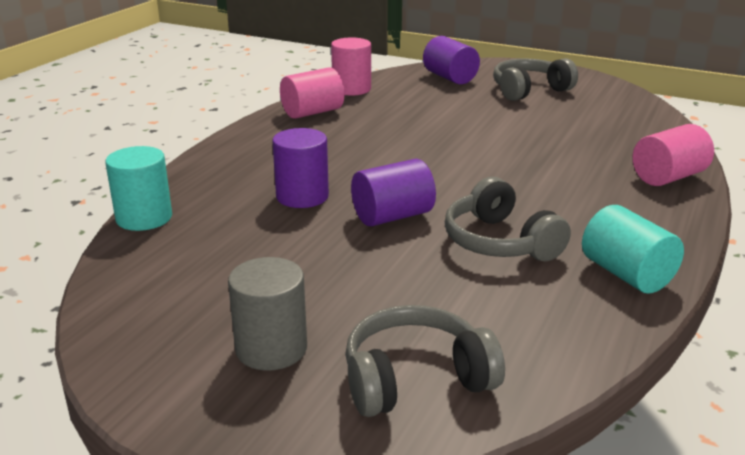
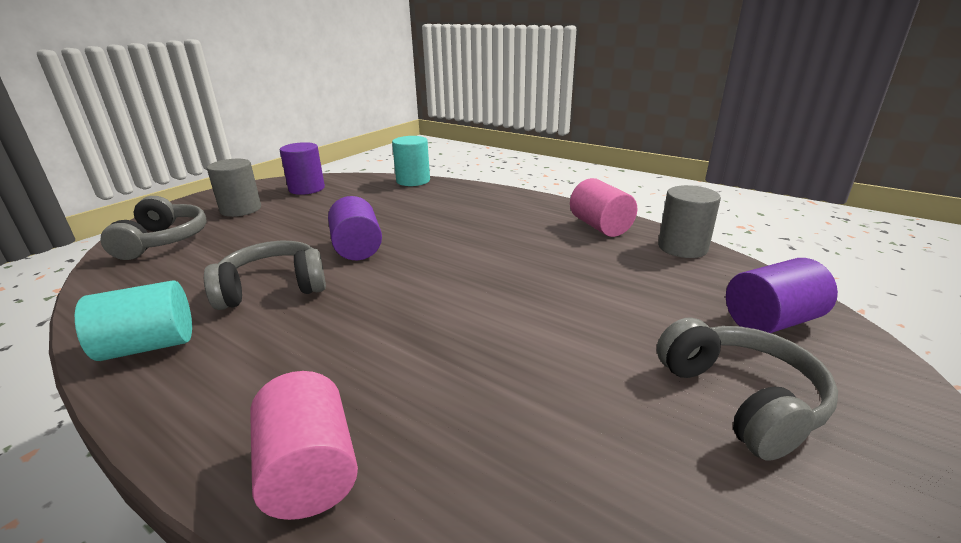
camera: 100 degrees right, 0 degrees up
(302, 196) = (415, 219): purple cylinder -> purple cylinder (306, 189)
(351, 89) = (682, 247): pink cylinder -> grey cylinder

